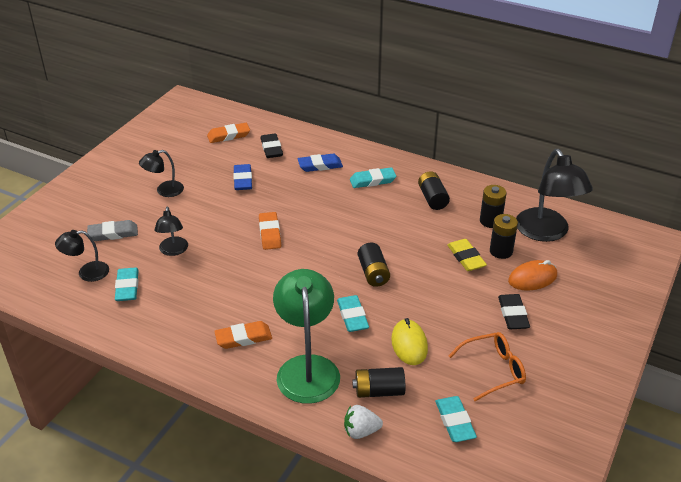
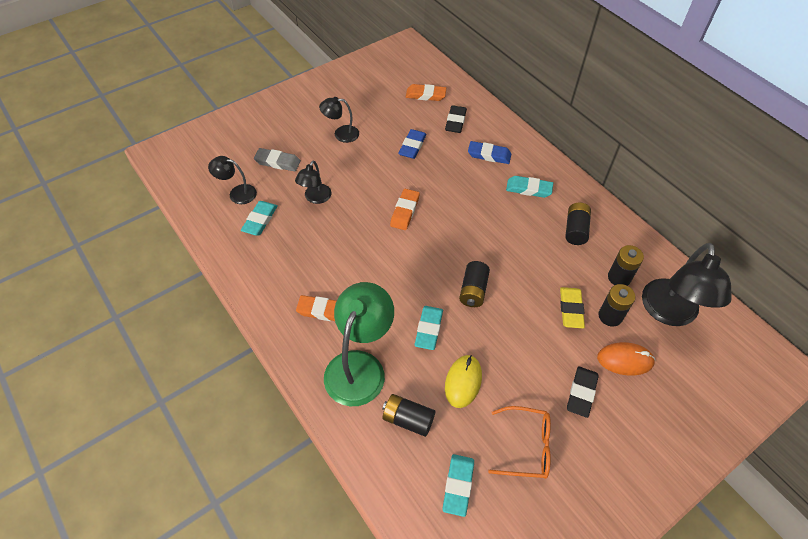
camera: 25 degrees right, 15 degrees up
(361, 431) = (369, 454): white strawberry -> none

